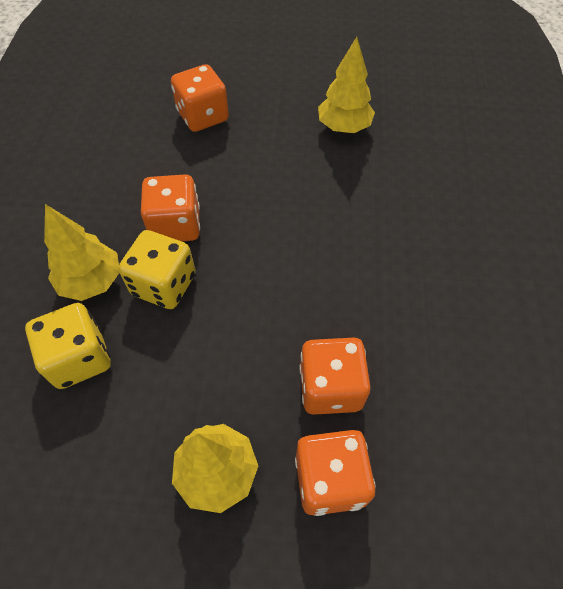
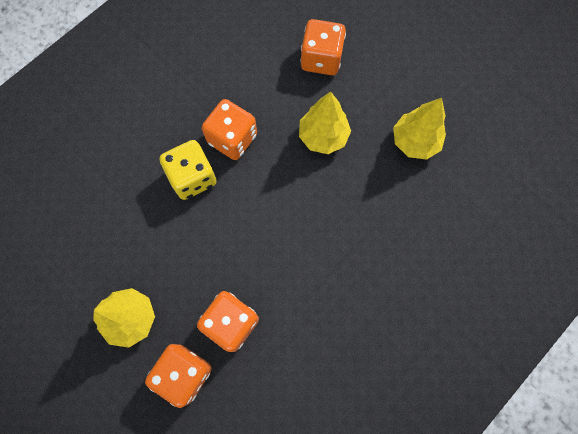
camera: 40 degrees right, 15 degrees up
(80, 358) = (112, 190): yellow dice -> none
(92, 281) = (154, 142): yellow tree -> yellow tree (323, 136)

